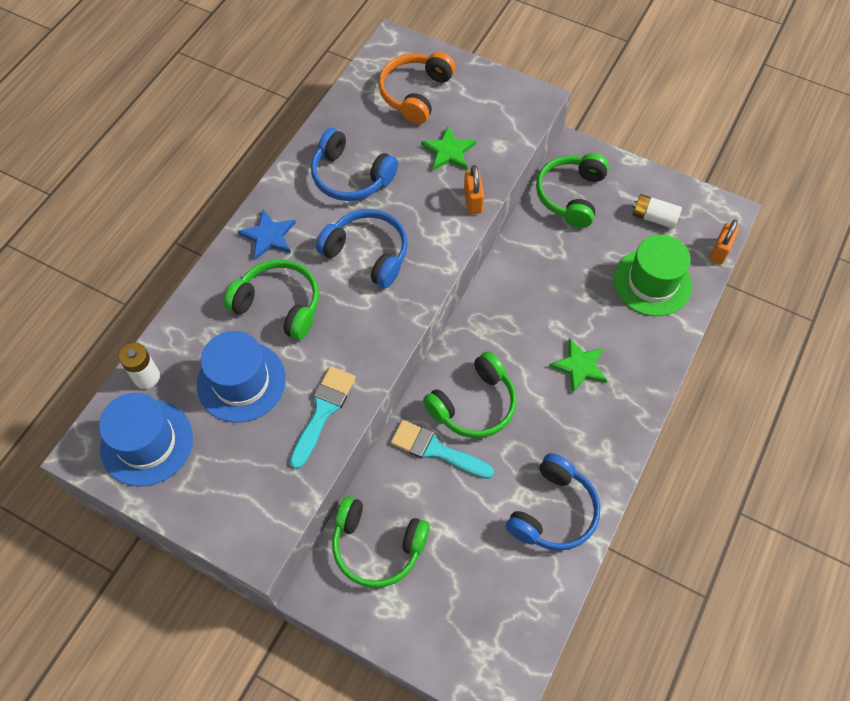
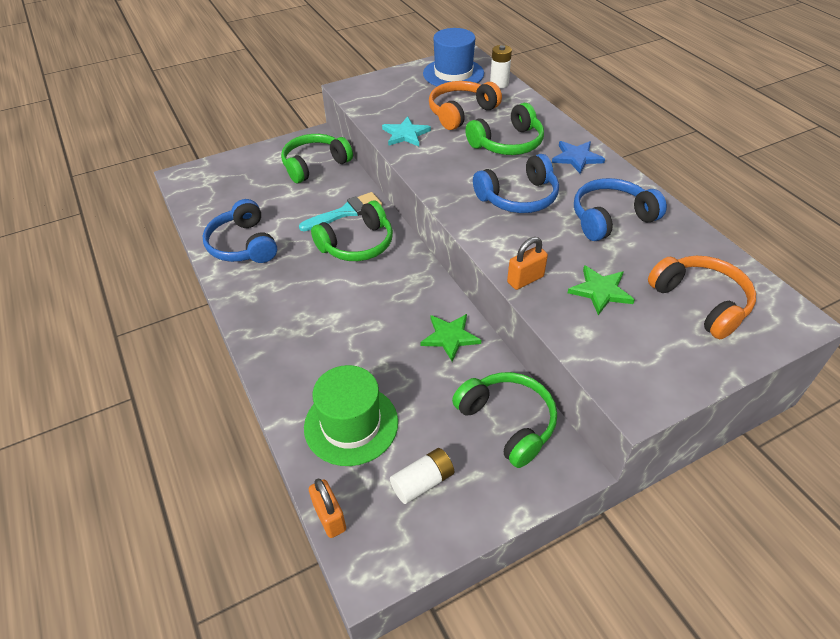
camera: 125 degrees right, 15 degrees down
(241, 382) = (460, 112): blue hat -> orange headphones
(323, 411) = (405, 134): turquoise brush -> turquoise star
(473, 201) = (525, 279): orange padlock -> orange padlock turned 60 degrees counterclockwise
(474, 405) = (357, 244): green headphones -> green headphones turned 120 degrees counterclockwise
(580, 366) = (325, 319): green star -> green star (450, 337)

